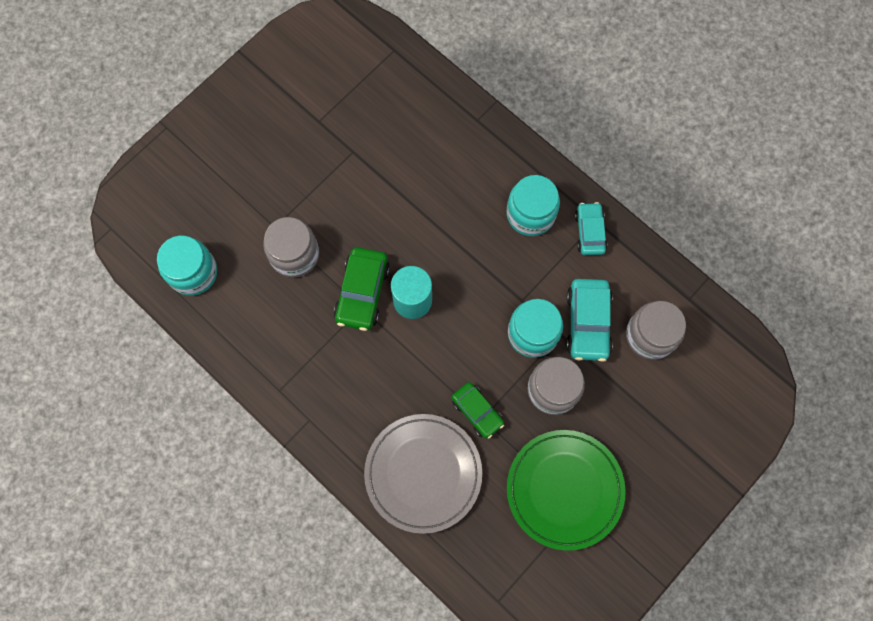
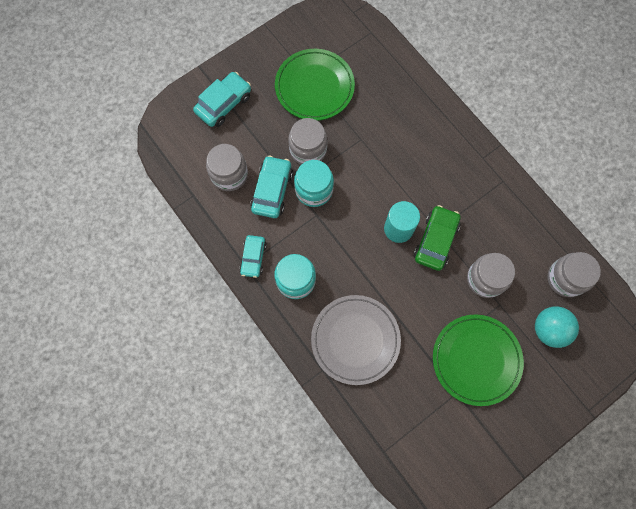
camera: 170 degrees left, 0 degrees up
(193, 272) = (565, 278): turquoise jar -> grey jar
(213, 207) = (548, 329): none -> turquoise ball
(299, 159) = (476, 360): none -> green plate
(423, 473) = (407, 111): grey plate -> grey plate (355, 340)
(477, 411) = (364, 144): green car -> none
(687, 439) = (224, 104): none -> turquoise car

